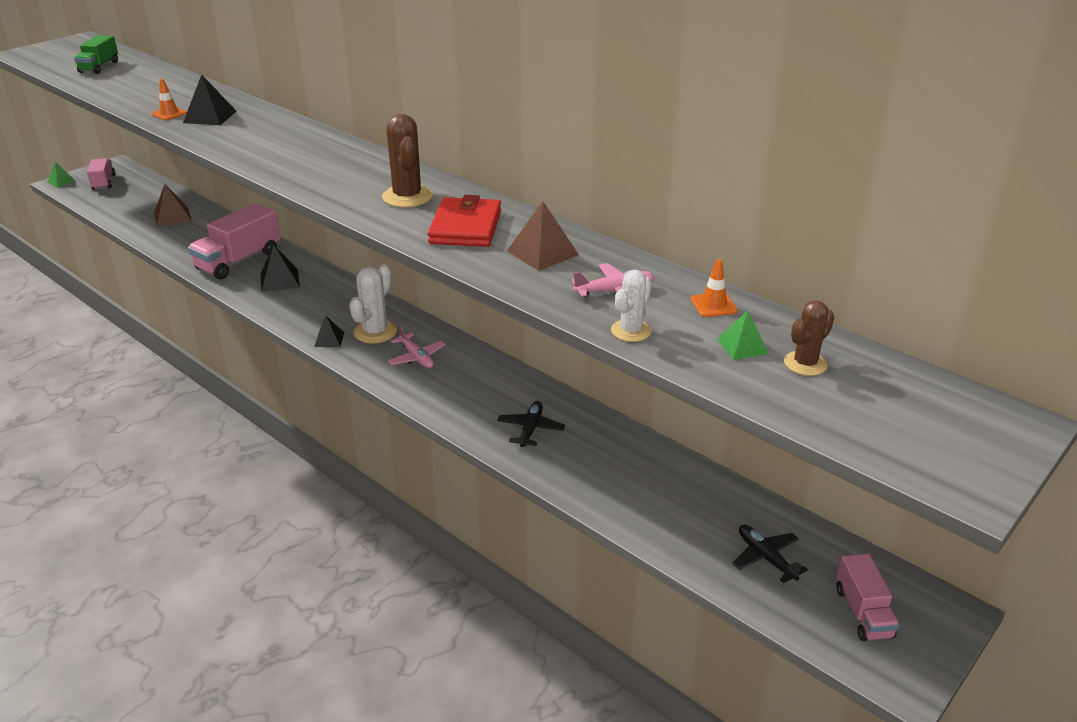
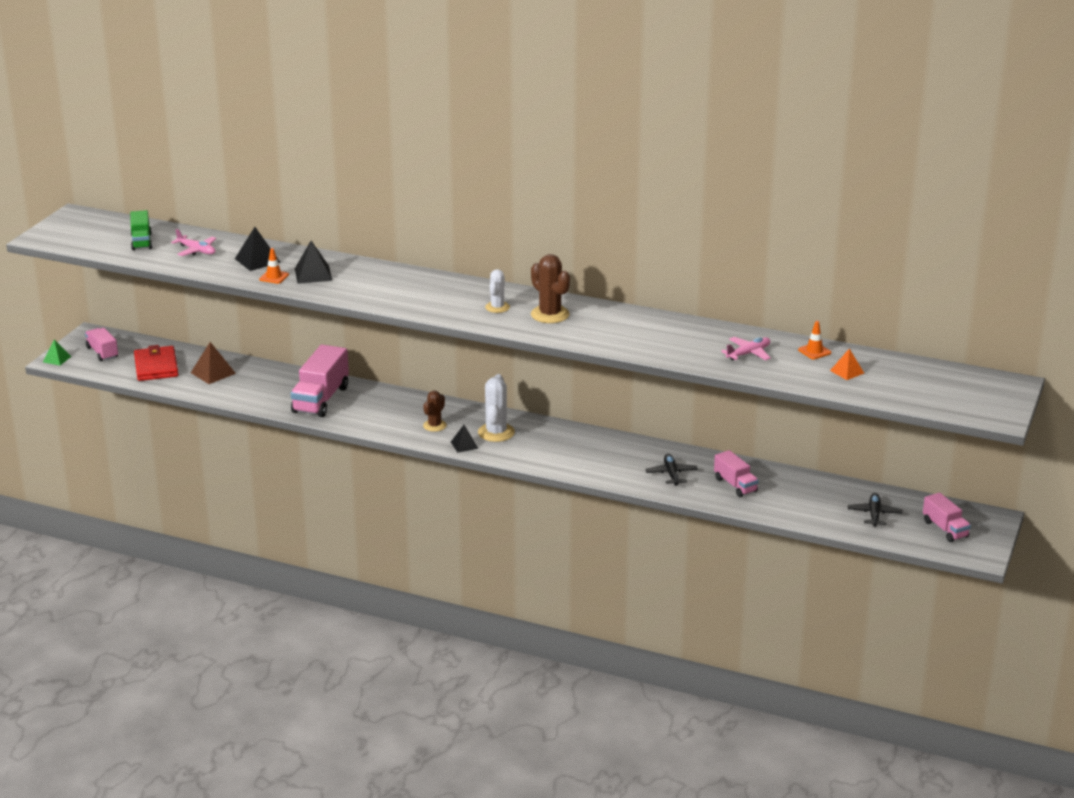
camera: 20 degrees left, 5 degrees down
(280, 280) = (375, 408): black pyramid -> black pyramid (257, 260)
(416, 357) = (546, 444): pink plane -> pink plane (197, 250)
(466, 227) = (614, 329): red wallet -> red wallet (156, 367)
(542, 252) = (682, 337): brown pyramid -> none
(600, 463) = (735, 485): none -> pink truck
(631, 331) = (777, 375): white cactus -> white cactus (497, 307)
(742, 346) = (847, 371): green pyramid -> orange pyramid
(765, 558) = (874, 514): black plane -> black plane turned 60 degrees clockwise
(805, 364) = (888, 374): brown cactus -> brown cactus (434, 425)

